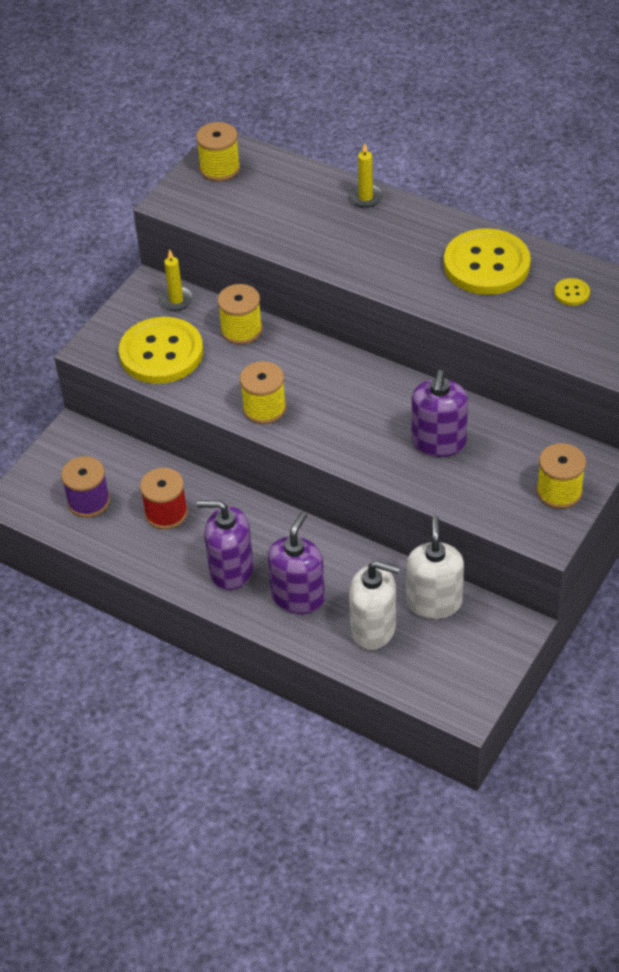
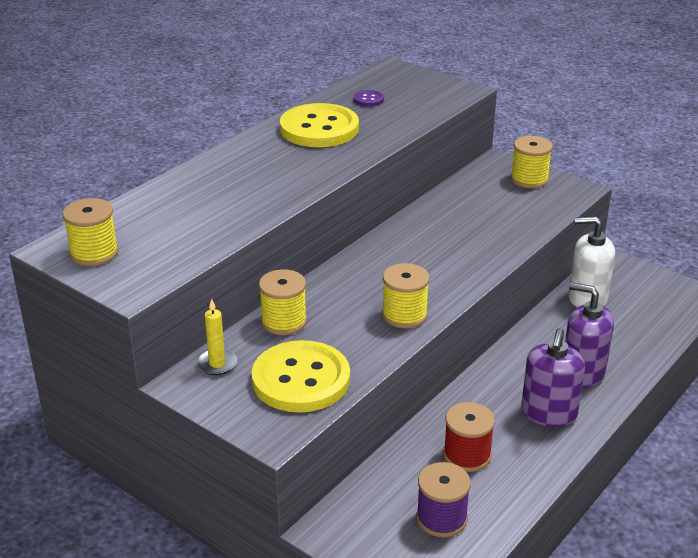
camera: 85 degrees left, 15 degrees down
(365, 197) = (195, 175): yellow candle -> none
(373, 629) = (618, 333): white soap dispenser -> none
(438, 442) = (467, 225): purple soap dispenser -> none
(571, 293) = (368, 99): yellow button -> purple button

